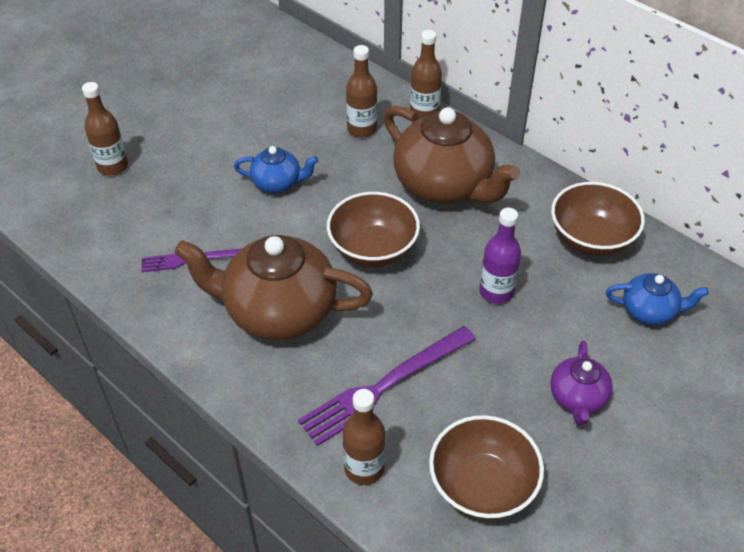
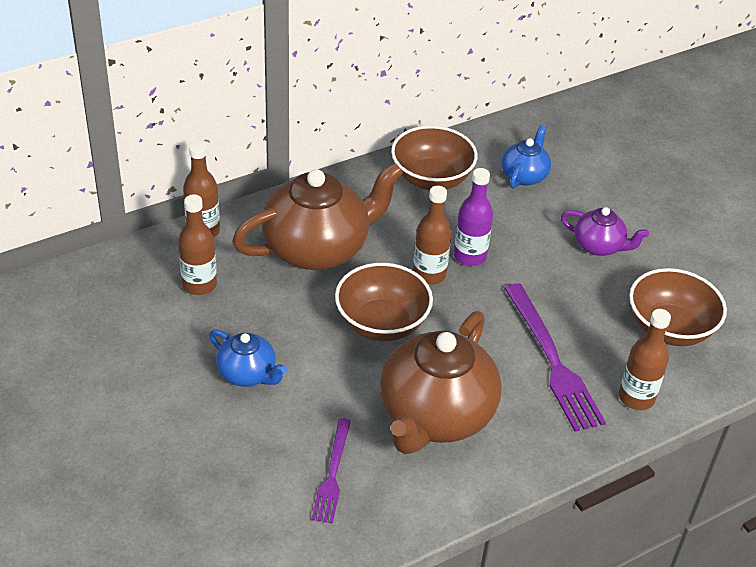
camera: 75 degrees left, 5 degrees down
(113, 166) = (134, 525): brown bottle -> brown bottle (429, 274)
(278, 183) = (248, 374): blue teapot -> blue teapot turned 105 degrees clockwise

